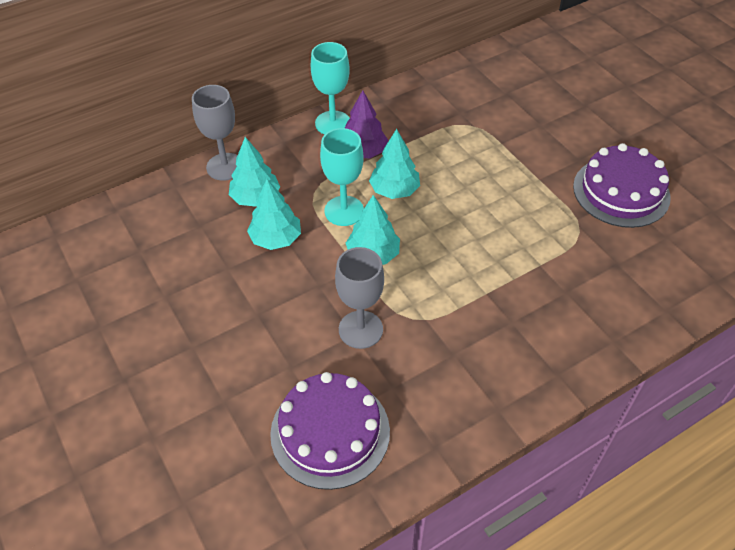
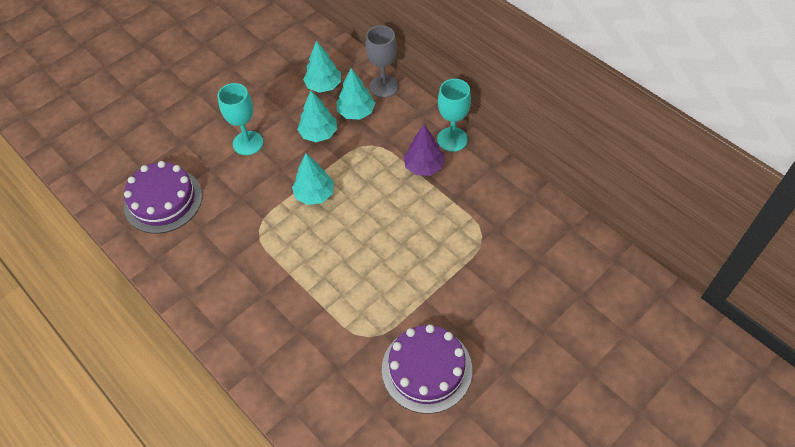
camera: 80 degrees right, 5 degrees up
(344, 211) = (355, 167): turquoise goblet -> turquoise goblet (248, 143)
(360, 329) = (245, 200): grey goblet -> none
(394, 190) = (385, 195): turquoise tree -> turquoise tree (323, 85)

